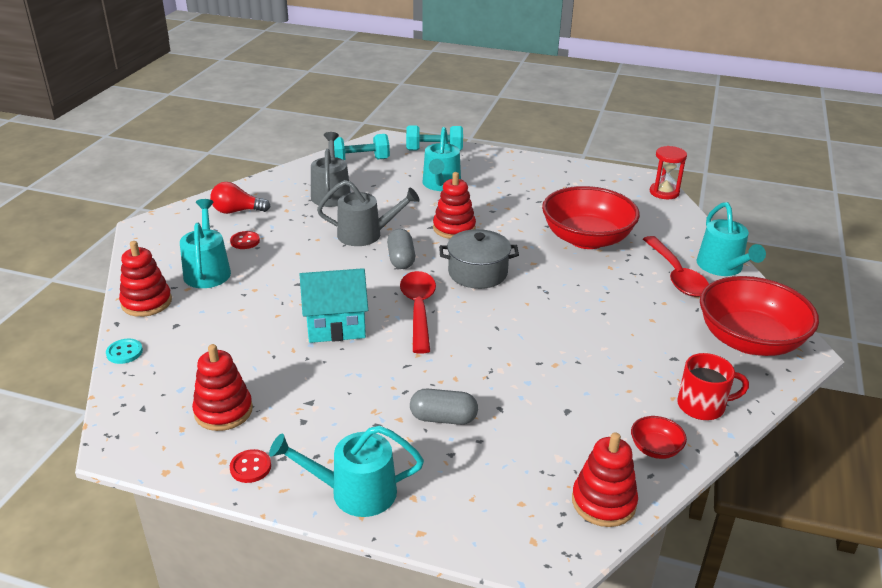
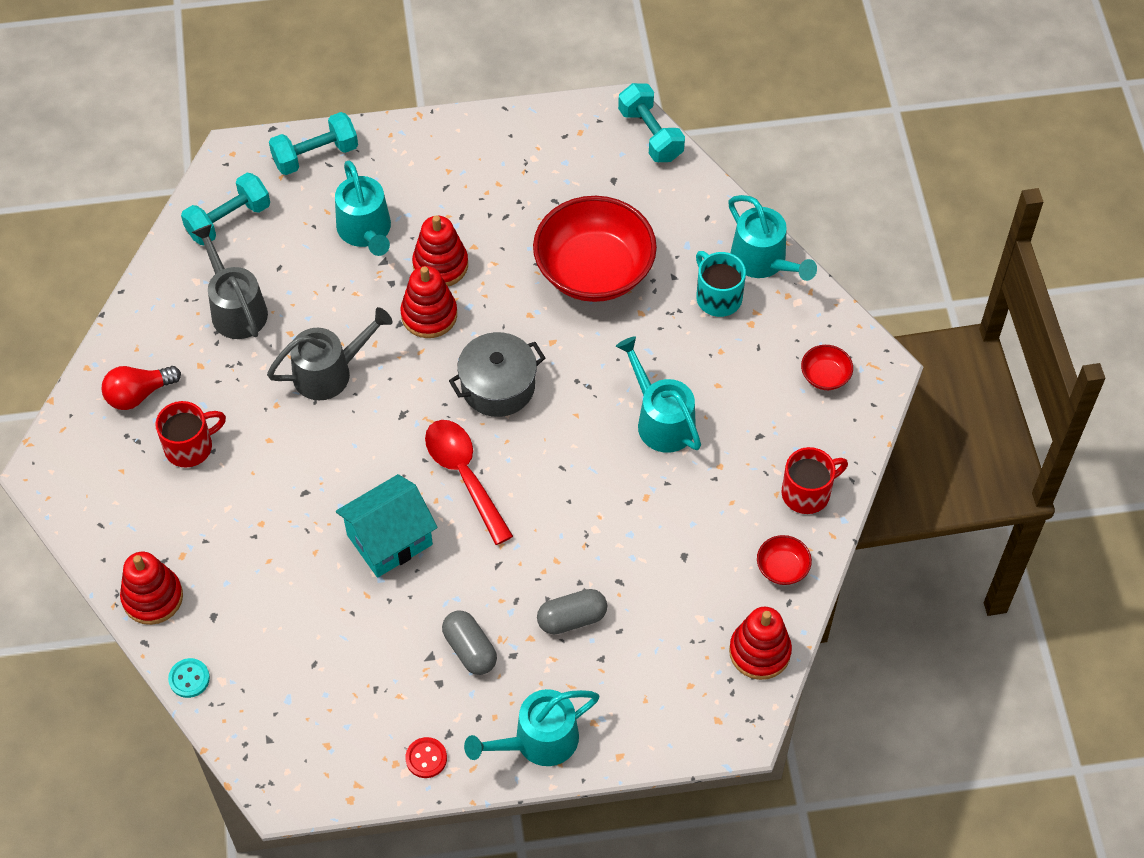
camera: 25 degrees left, 25 degrees up
(207, 271) = (183, 517): turquoise watering can -> turquoise watering can (661, 420)
(223, 411) = (352, 706): red stacking toy -> red stacking toy (440, 265)
(245, 241) = (190, 446): red button -> red mug
(401, 259) = (398, 399): grey capsule -> grey capsule (470, 649)
(664, 192) = (650, 134): red hourglass -> turquoise dumbbell
(676, 275) = (718, 297): red spoon -> turquoise mug
(749, 340) = (825, 376): red bowl -> red bowl, size x0.41

